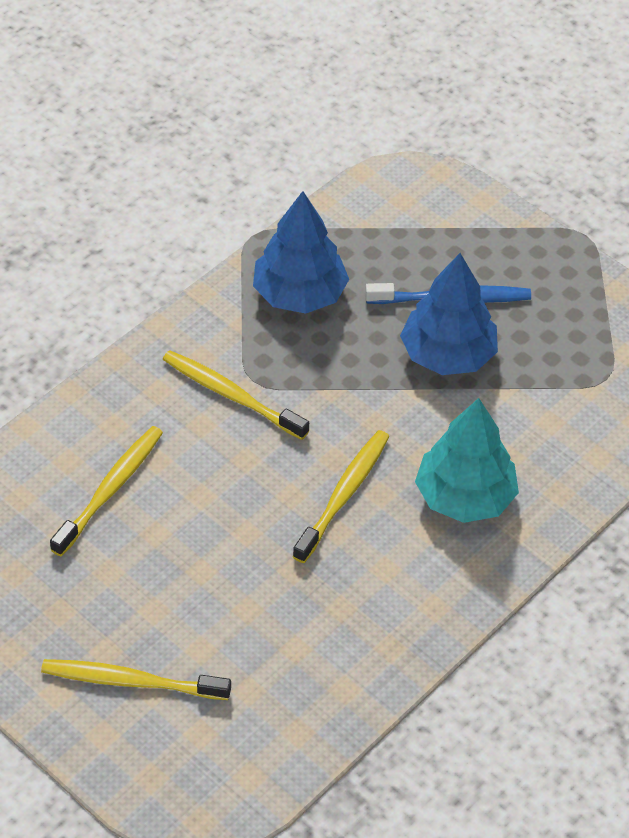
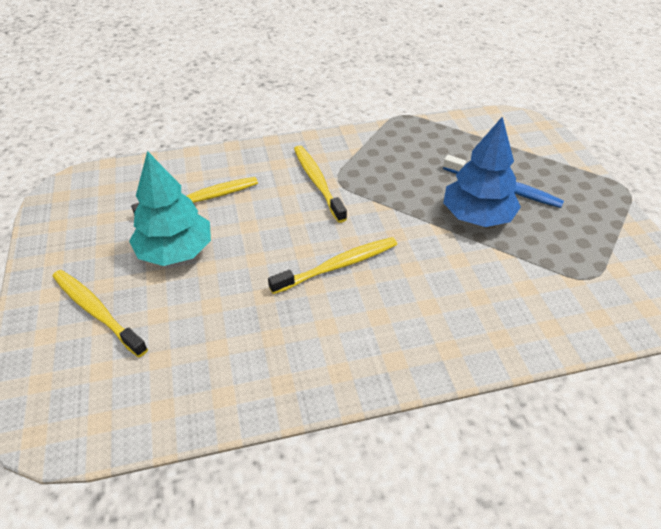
camera: 35 degrees right, 5 degrees down
(299, 294) = (405, 150): blue tree -> none
(464, 497) = (423, 306): turquoise tree -> turquoise tree (175, 251)

